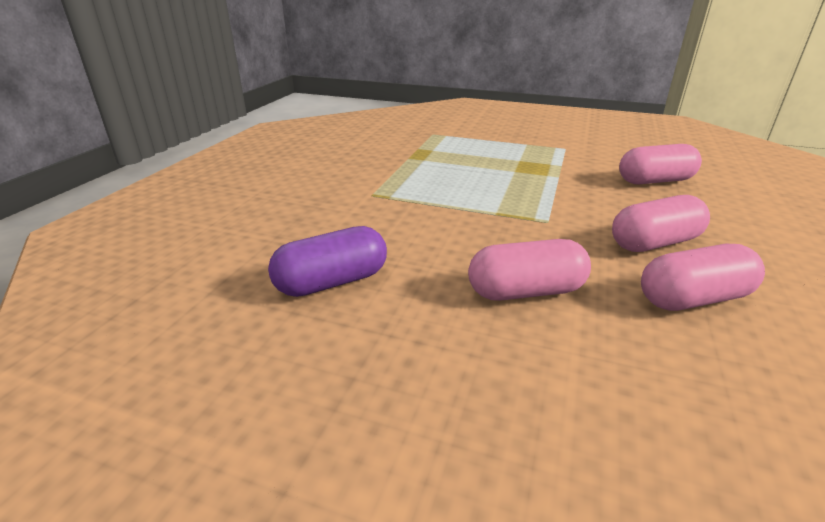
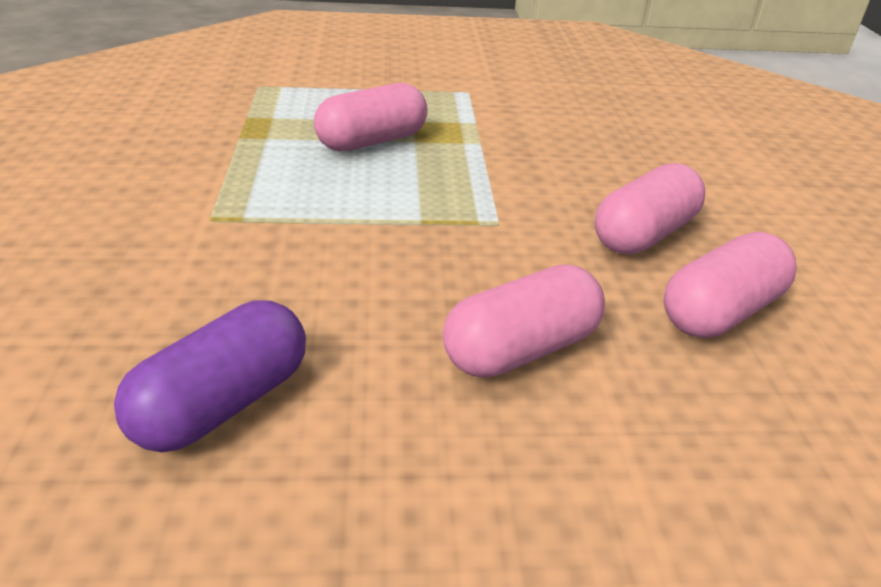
camera: 25 degrees left, 5 degrees up
(655, 181) = (604, 133): pink capsule -> pink capsule (372, 141)

